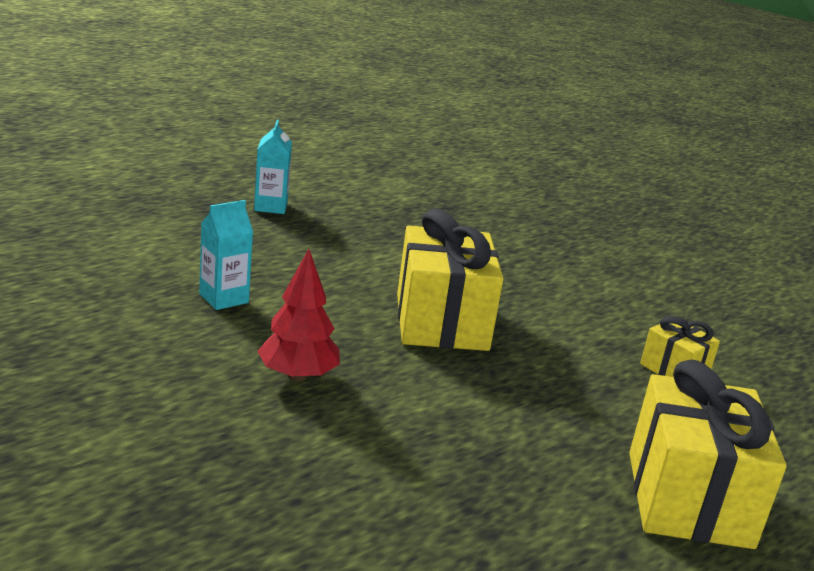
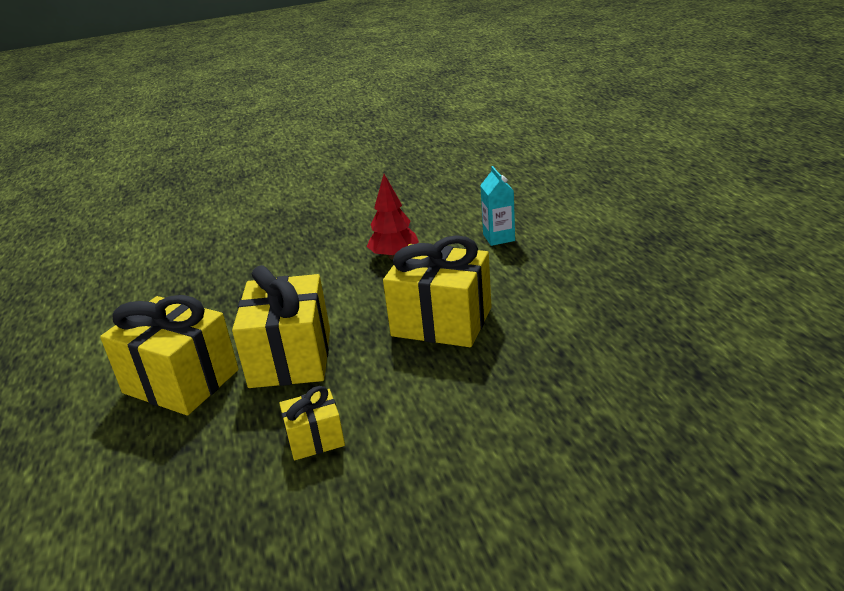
camera: 120 degrees right, 5 degrees up
(271, 206) = (669, 264): turquoise carton -> none
(577, 416) = (290, 358): none -> yellow gift

